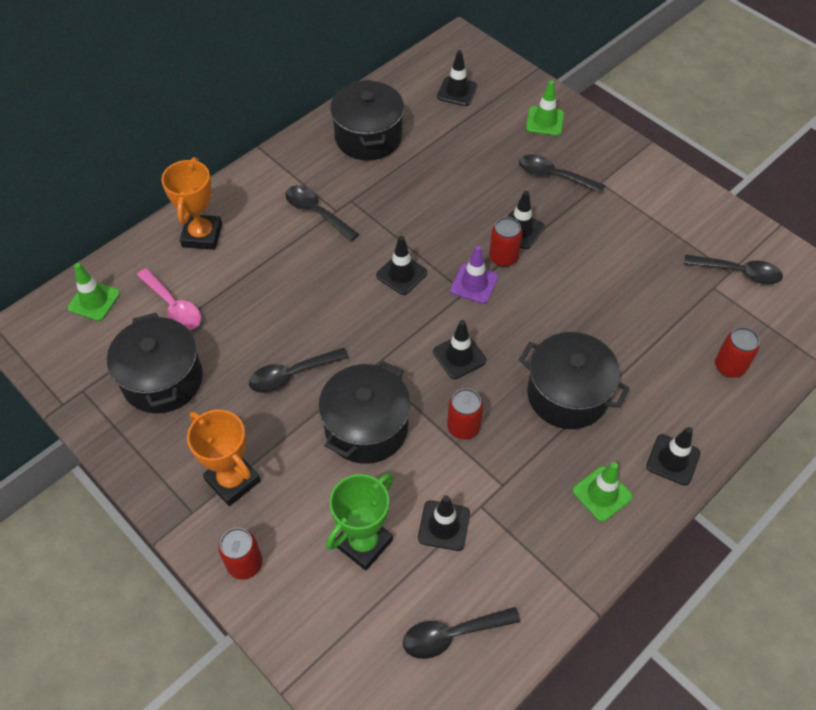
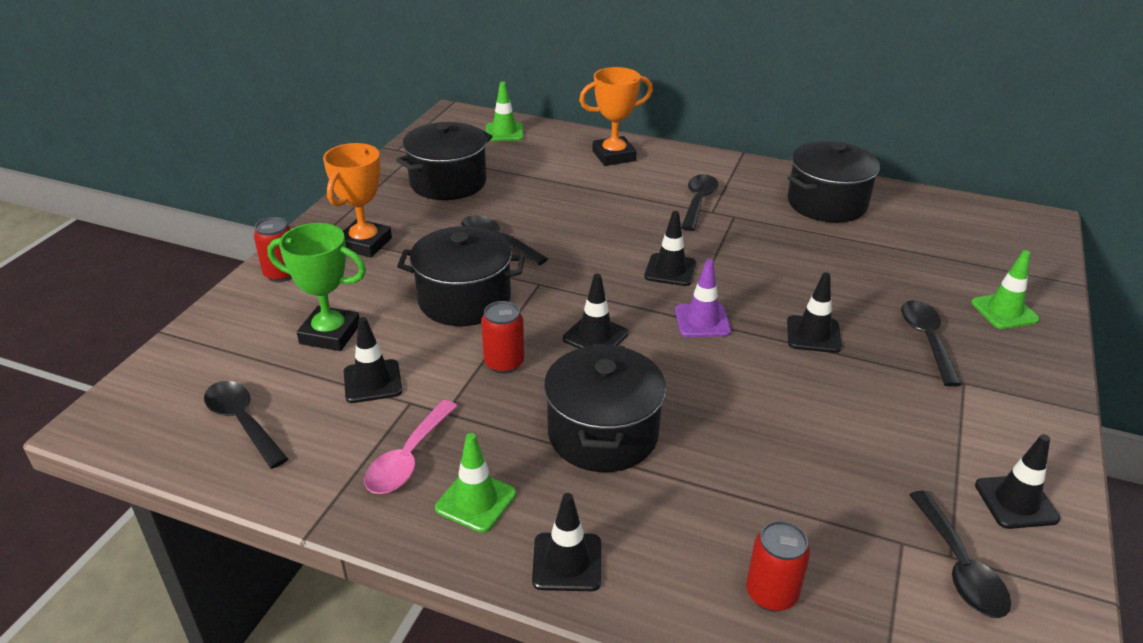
camera: 65 degrees right, 20 degrees down
(173, 306) = (526, 165): pink spoon -> pink spoon (408, 458)
(457, 91) = (962, 238): black traffic cone -> black traffic cone (1016, 502)
(503, 257) = (760, 332): red can -> none

